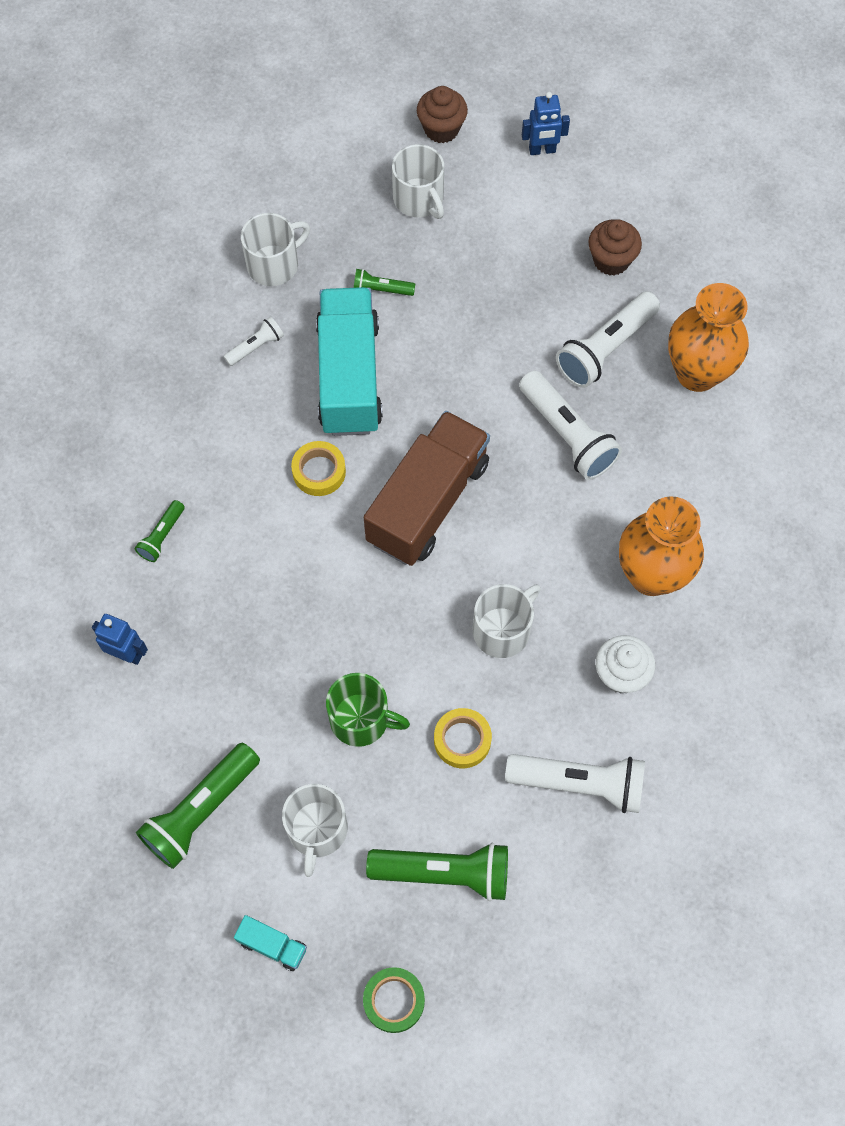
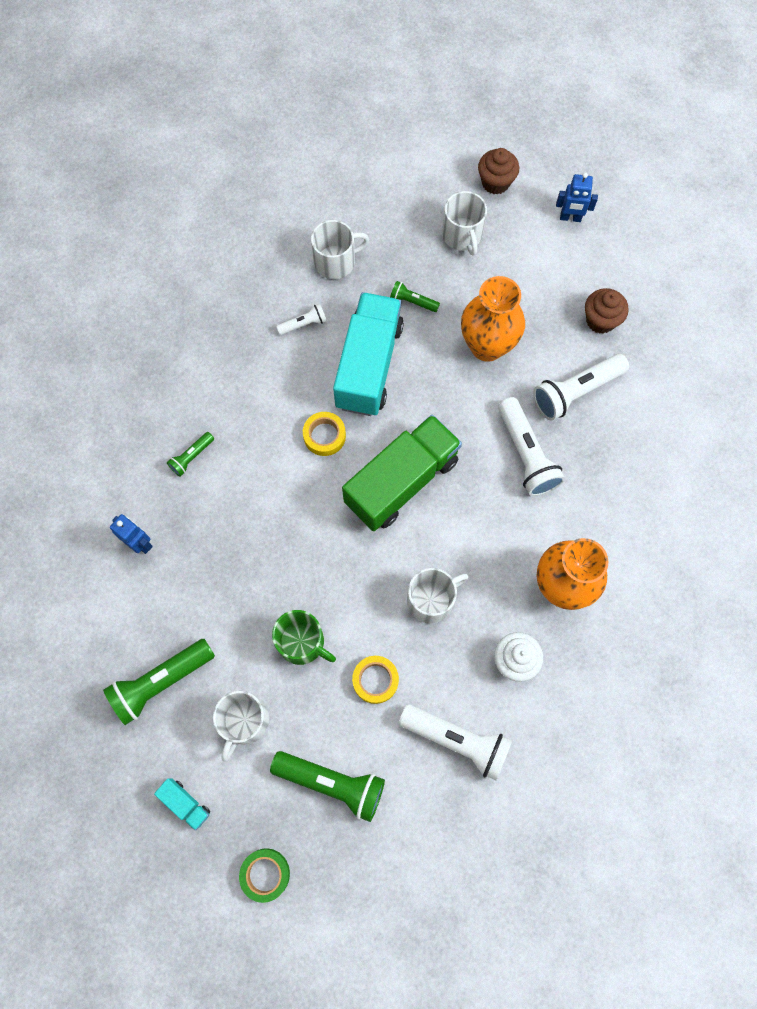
camera: 15 degrees right, 5 degrees up
(428, 502) = (402, 481): brown truck -> green truck
(697, 373) = (644, 429): orange vase -> orange vase (487, 346)

